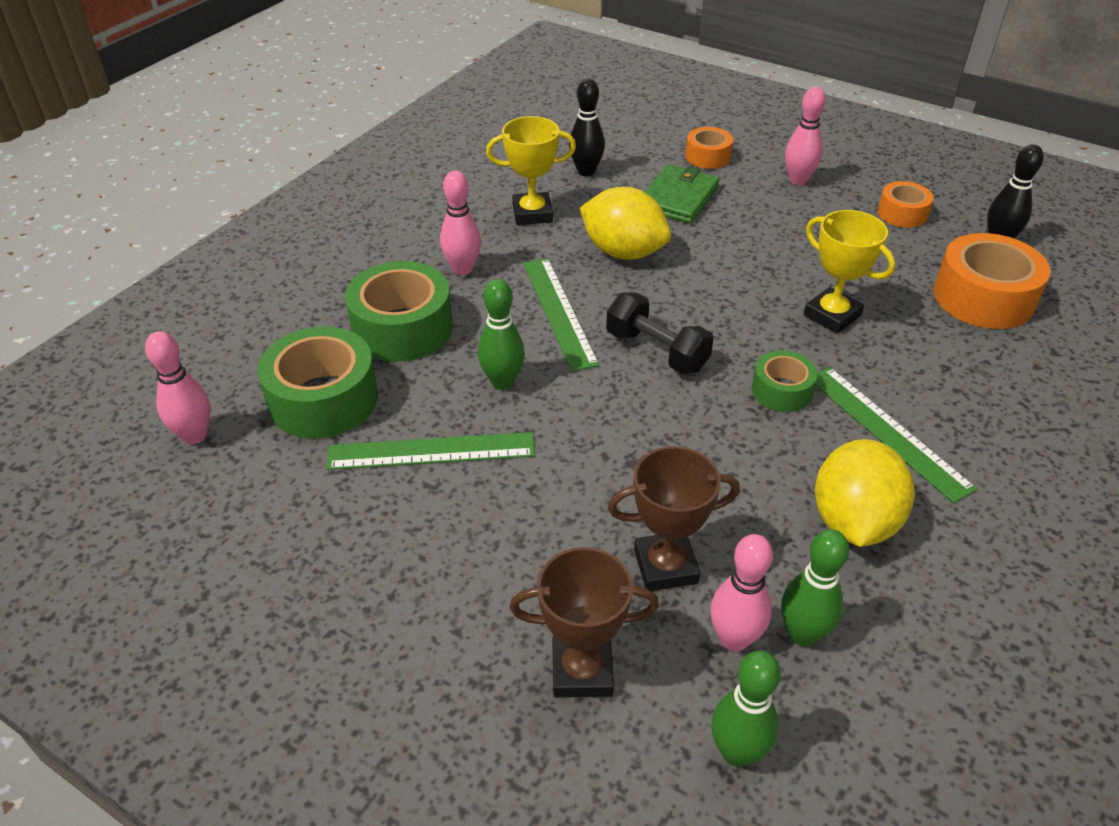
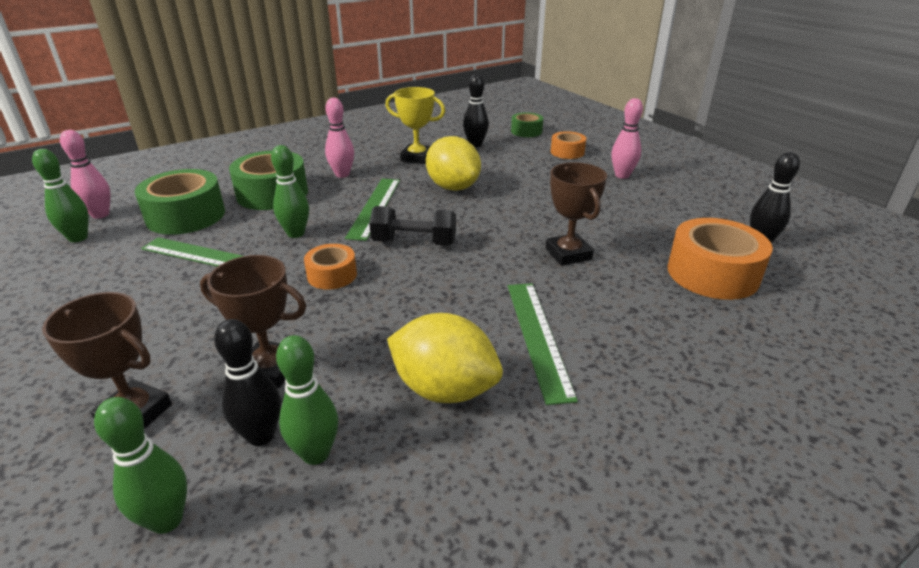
camera: 25 degrees right, 10 degrees down
(212, 482) = (78, 238): none -> green bowling pin
(656, 351) = (414, 243): black dumbbell -> black dumbbell turned 60 degrees counterclockwise
(678, 198) = (522, 168): green wallet -> none
(734, 639) = (261, 436): pink bowling pin -> black bowling pin
(781, 391) = (479, 288): green tape -> green tape (526, 131)
(832, 315) = (568, 254): yellow trophy -> brown trophy
(853, 521) = (444, 389): yellow lemon -> yellow lemon turned 75 degrees clockwise
(902, 213) = (689, 209): orange tape -> orange tape (332, 275)

